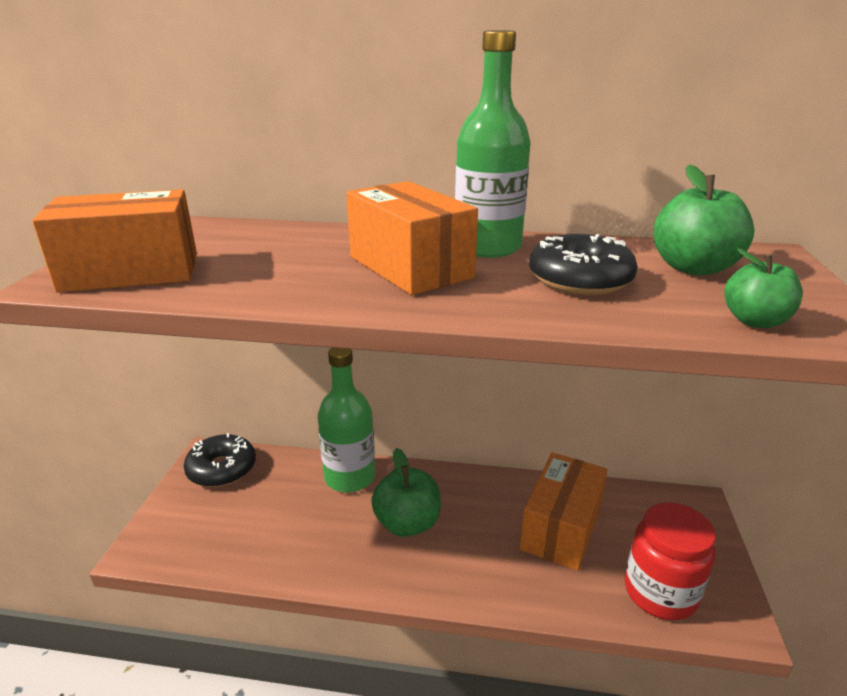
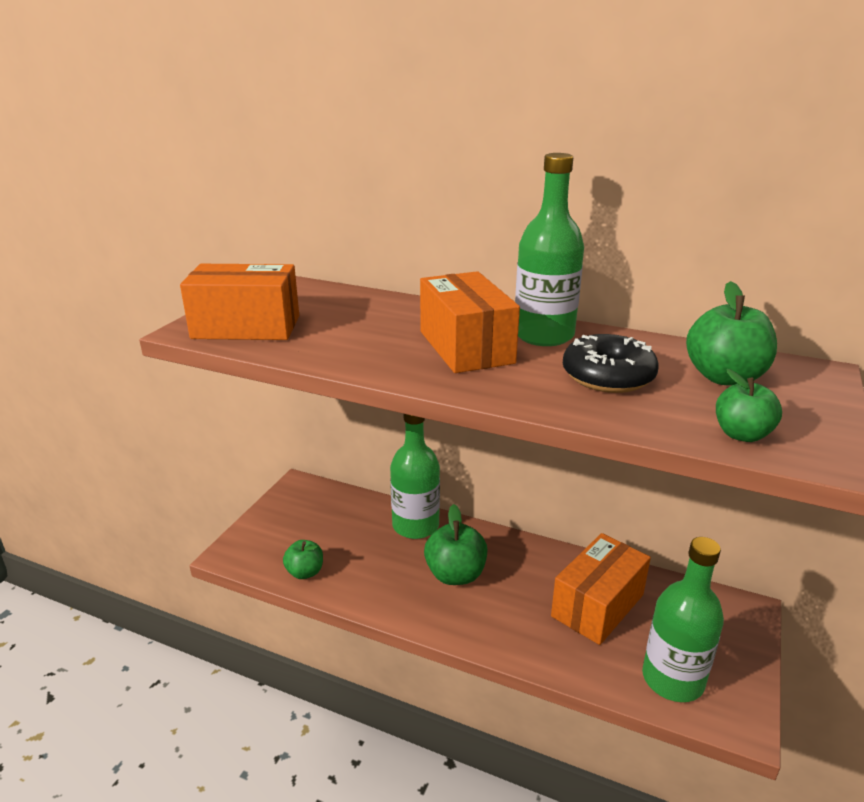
camera: 15 degrees right, 0 degrees up
(222, 469) = (308, 500): black donut -> none
(237, 554) = (305, 572): none -> green apple
(660, 592) = (672, 679): red jar -> green bottle

